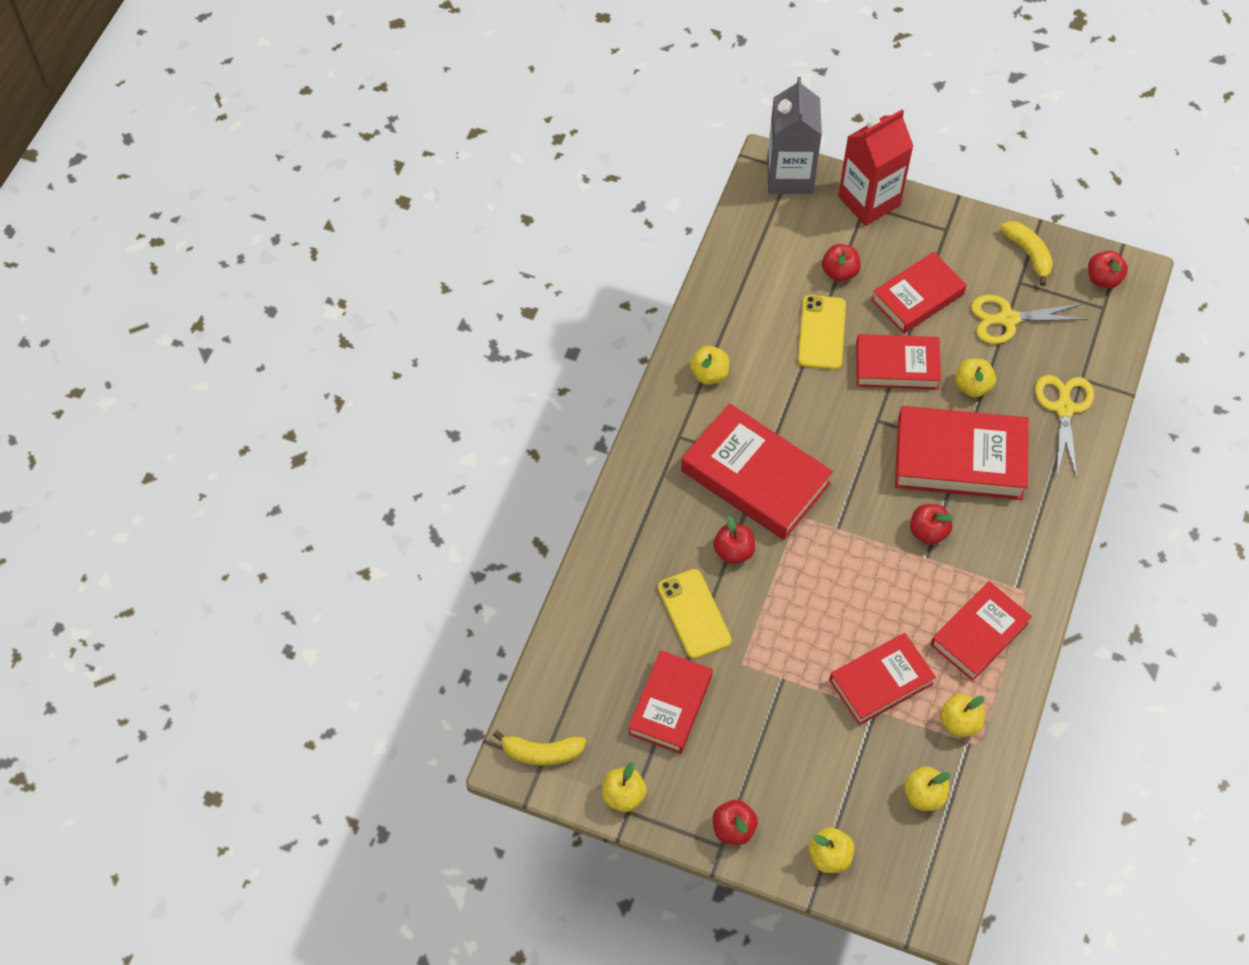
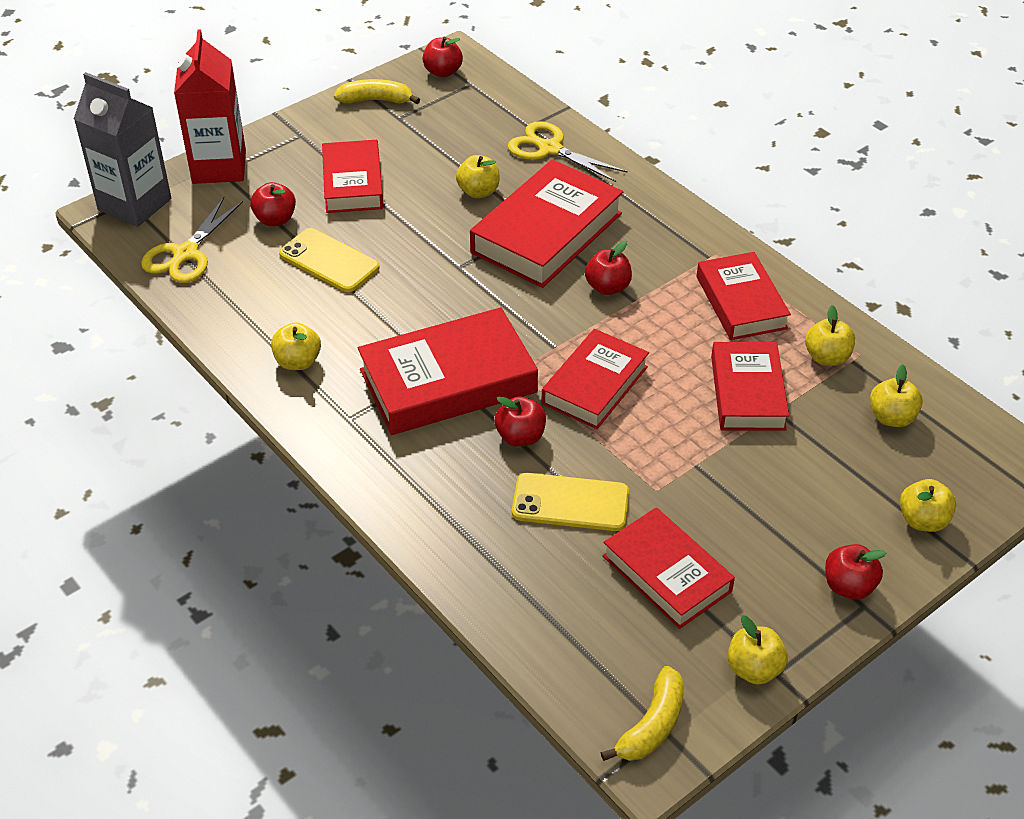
camera: 60 degrees left, 15 degrees down
(897, 366) = (412, 228): red book -> red book (594, 385)
(1008, 319) = (430, 140): yellow scissors -> yellow scissors (185, 254)

